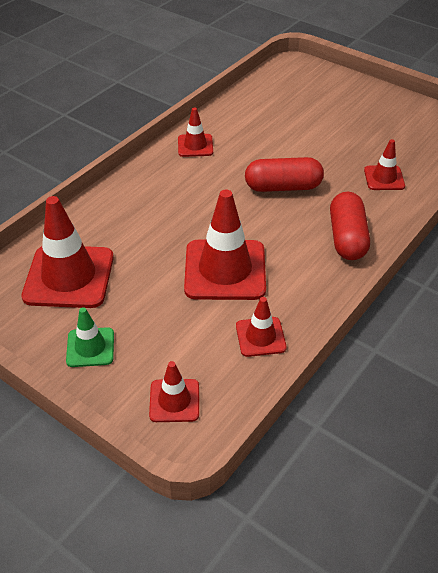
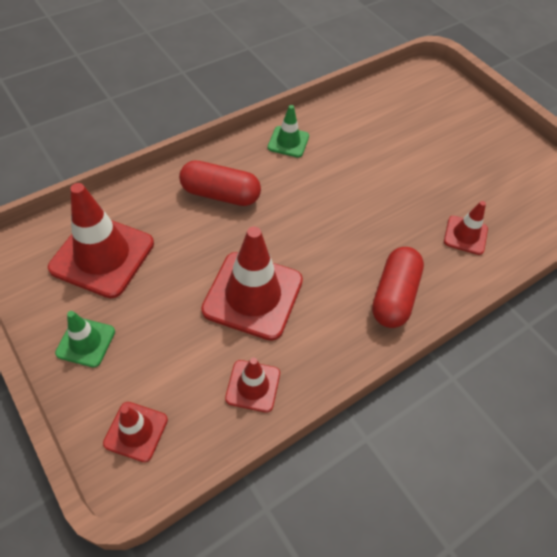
camera: 15 degrees right, 10 degrees up
(195, 146) = (288, 142): red traffic cone -> green traffic cone
(283, 187) = (354, 215): red capsule -> red capsule (220, 194)

